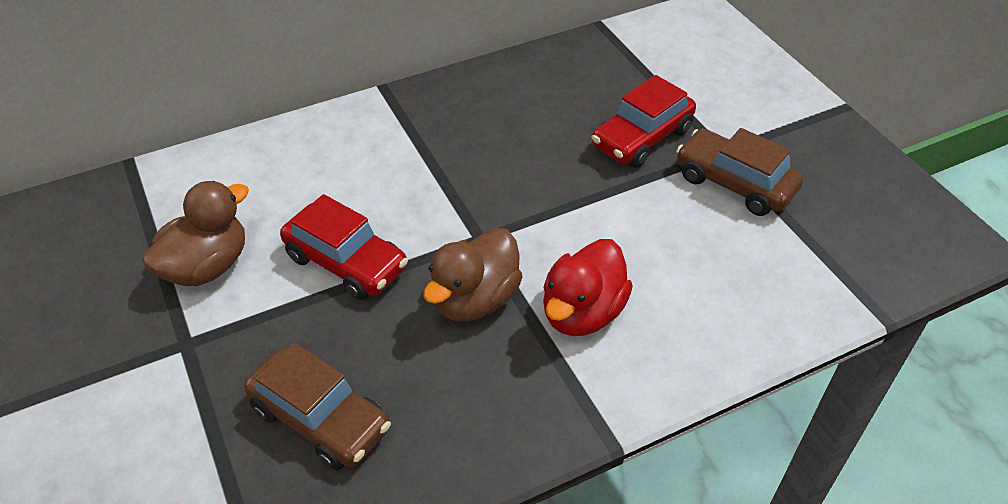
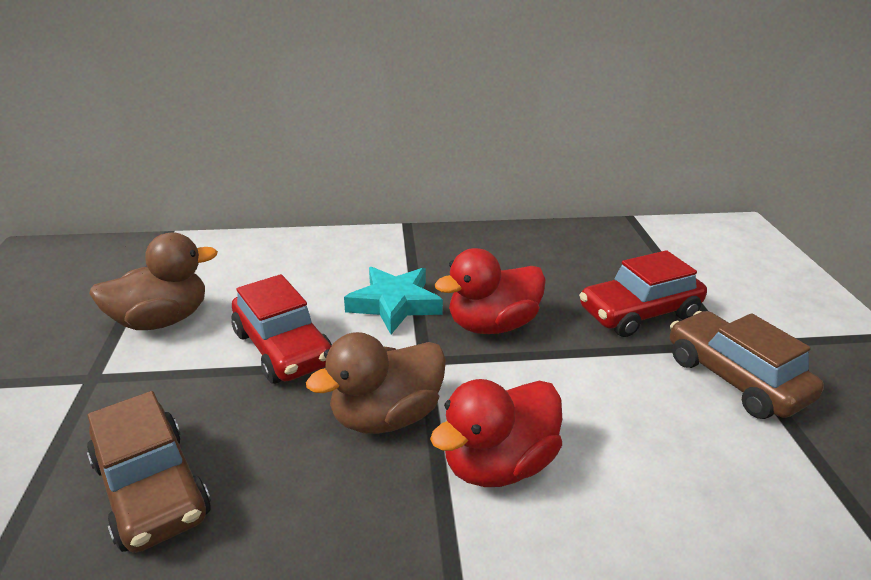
camera: 20 degrees right, 15 degrees down
(422, 187) = (394, 304): none -> turquoise star
(521, 185) = (492, 325): none -> red duck

